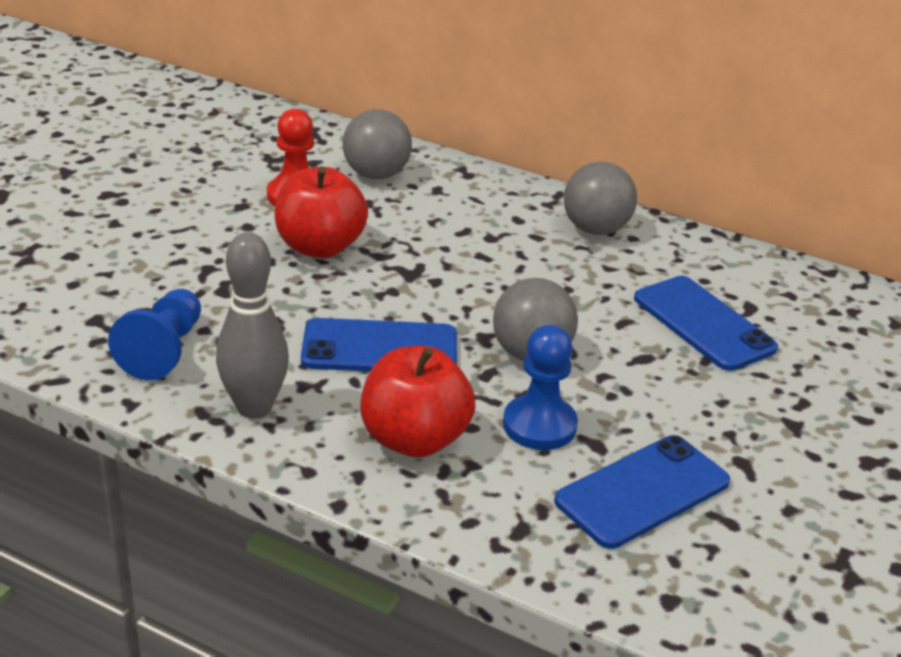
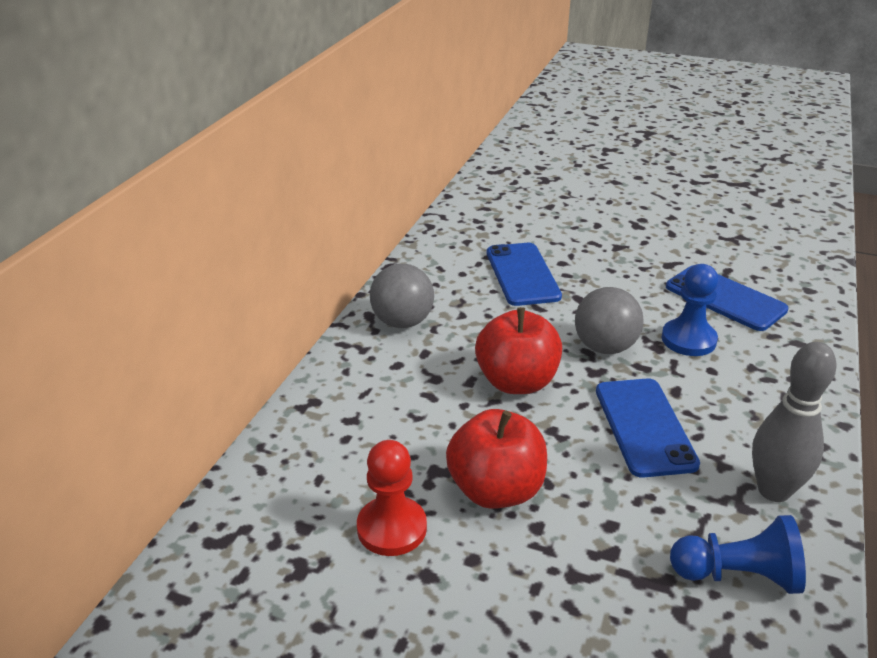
camera: 95 degrees left, 0 degrees up
(376, 175) = (327, 468): grey ball -> none
(414, 439) = (746, 395): red apple -> red apple (516, 382)
(703, 323) = (522, 274): blue phone -> blue phone turned 60 degrees counterclockwise

